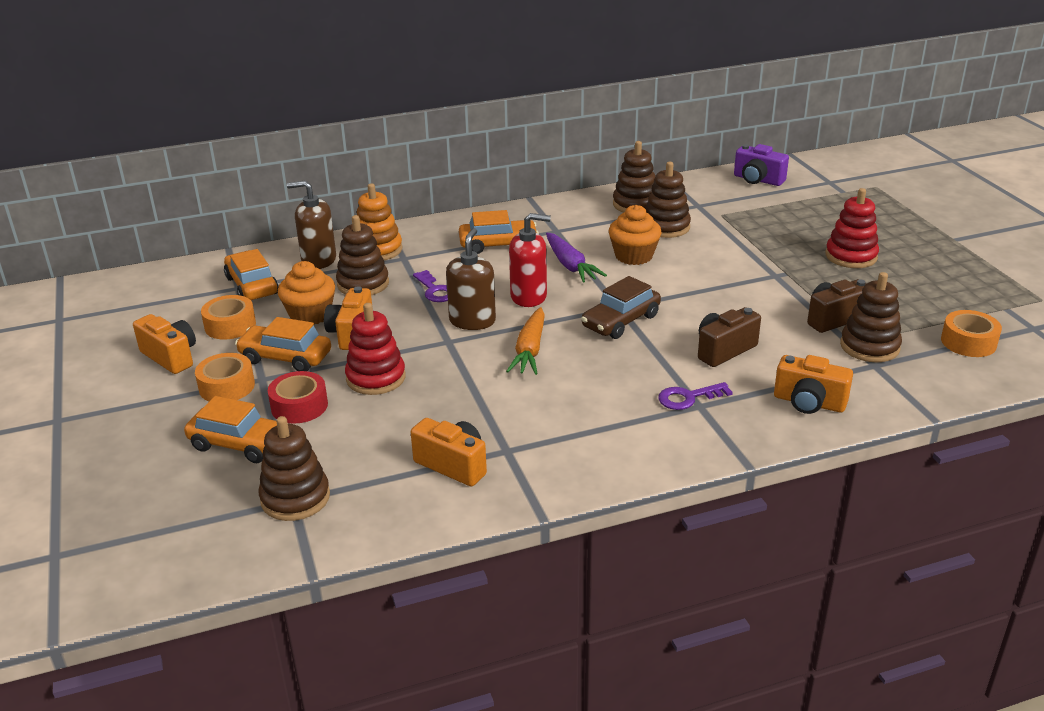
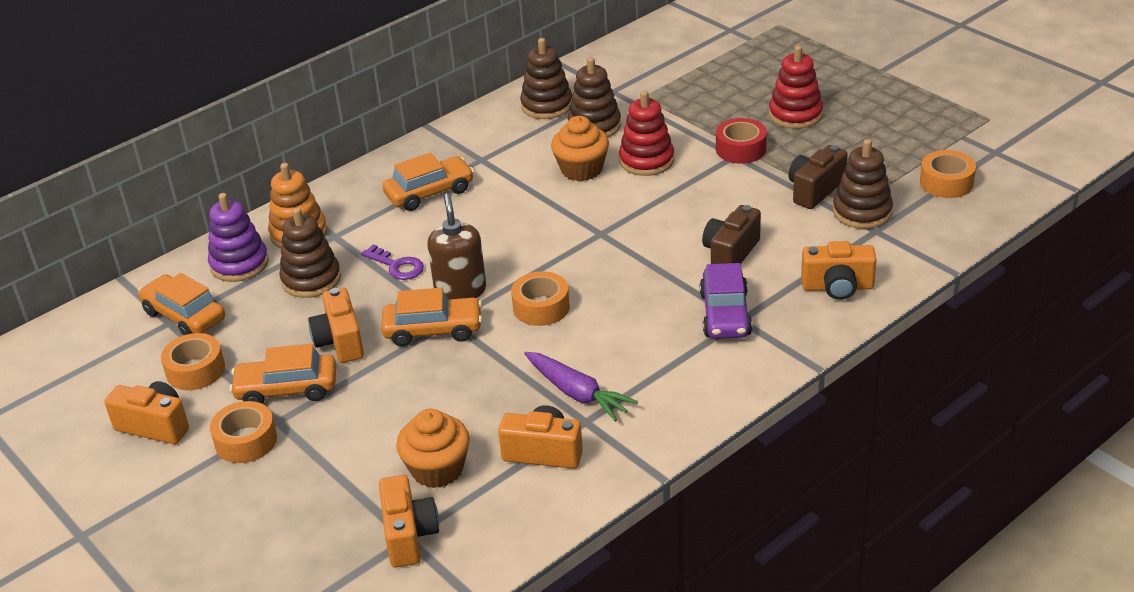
camera: 20 degrees left, 5 degrees up
(240, 444) = (309, 498): orange car -> orange car (433, 330)
(295, 498) = (409, 535): brown stacking toy -> orange camera
(299, 406) = (342, 438): red tape -> red tape (741, 149)
(310, 315) = (278, 332): orange cupcake -> orange cupcake (437, 469)
(318, 260) = (239, 264): brown soap dispenser -> purple stacking toy
(376, 378) = (401, 384): red stacking toy -> red stacking toy (646, 160)
(529, 296) = (502, 246): red soap dispenser -> none
(530, 350) = (541, 307): orange carrot -> orange tape
(570, 265) = (522, 198): purple carrot -> purple carrot (577, 393)
(621, 321) = (613, 249): brown car -> none
(688, 398) = (725, 314): purple key -> purple car
(758, 180) = (657, 44): purple camera -> none

